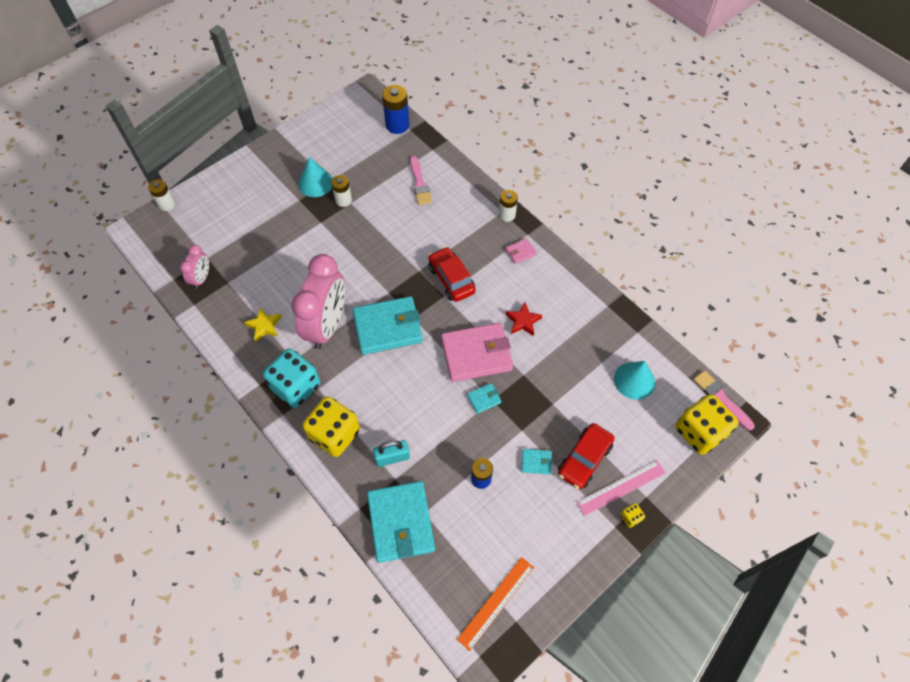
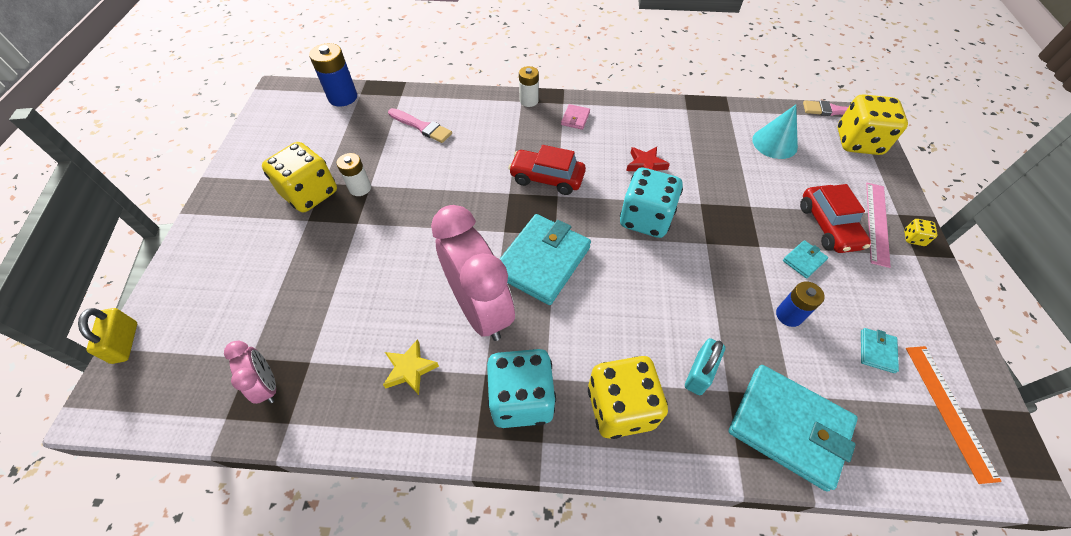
camera: 45 degrees left, 5 degrees down
(167, 204) = (125, 343): white battery -> yellow padlock
(315, 183) = (310, 193): turquoise cone -> yellow dice
(476, 354) = (645, 219): pink wallet -> turquoise dice
(484, 399) = (700, 248): turquoise wallet -> turquoise wallet (877, 351)

